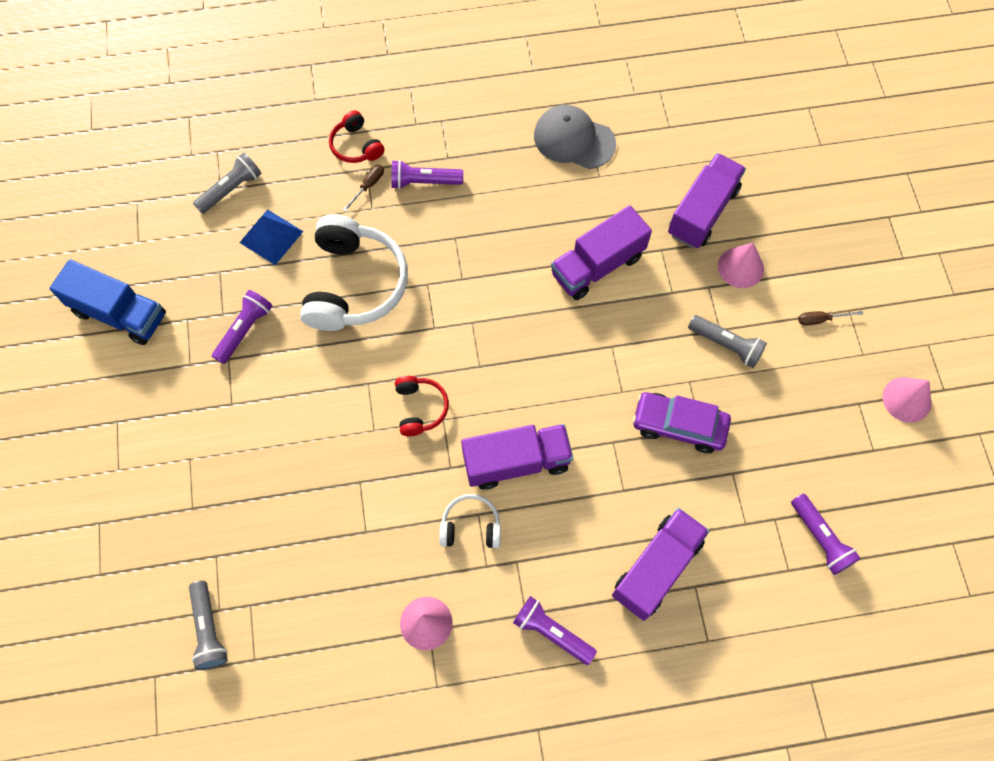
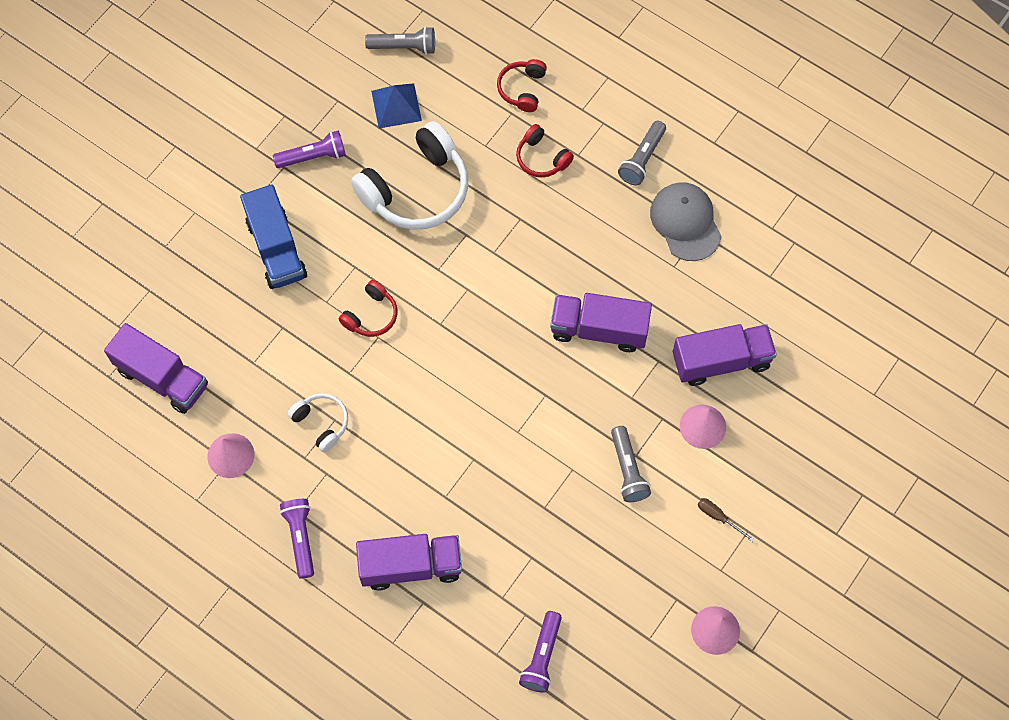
camera: 45 degrees right, 0 degrees up
(119, 313) = (246, 73): blue truck -> blue truck (276, 249)
(209, 629) = (101, 332): grey flashlight -> grey flashlight (642, 159)
(368, 186) = (500, 127): brown screwdriver -> none
(424, 182) = (541, 158): purple flashlight -> red headphones
(516, 462) = (395, 410): purple truck -> purple truck (162, 377)
(679, 426) = (530, 491): purple car -> none

